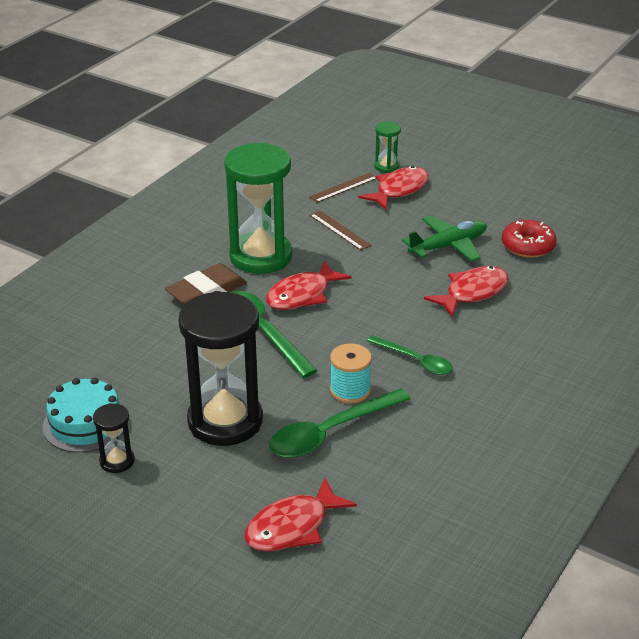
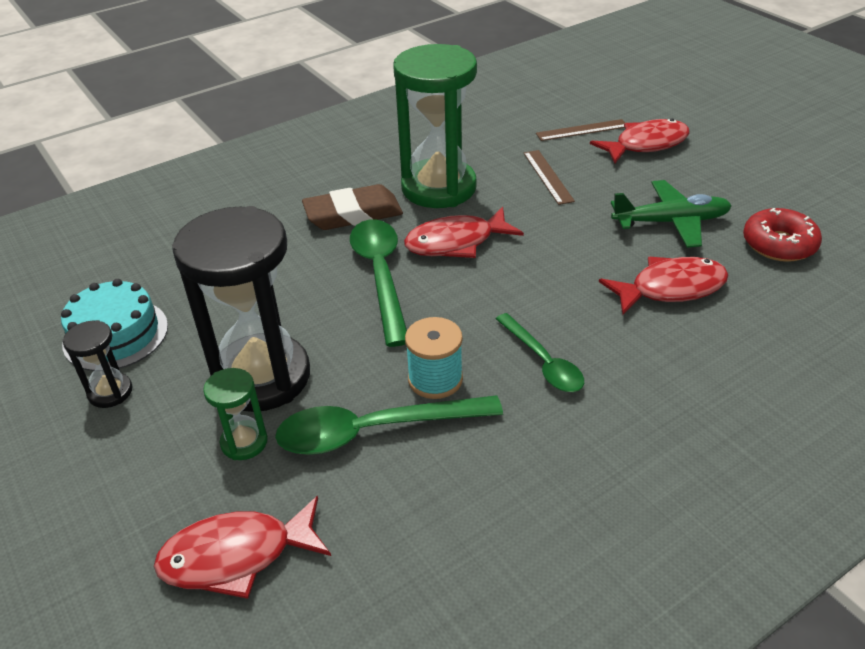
camera: 25 degrees right, 5 degrees up
(386, 167) = (646, 116): green hourglass -> green hourglass (244, 442)

